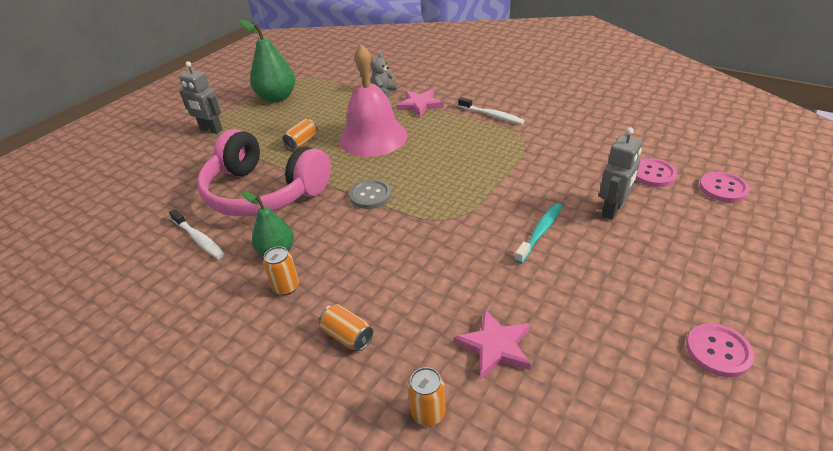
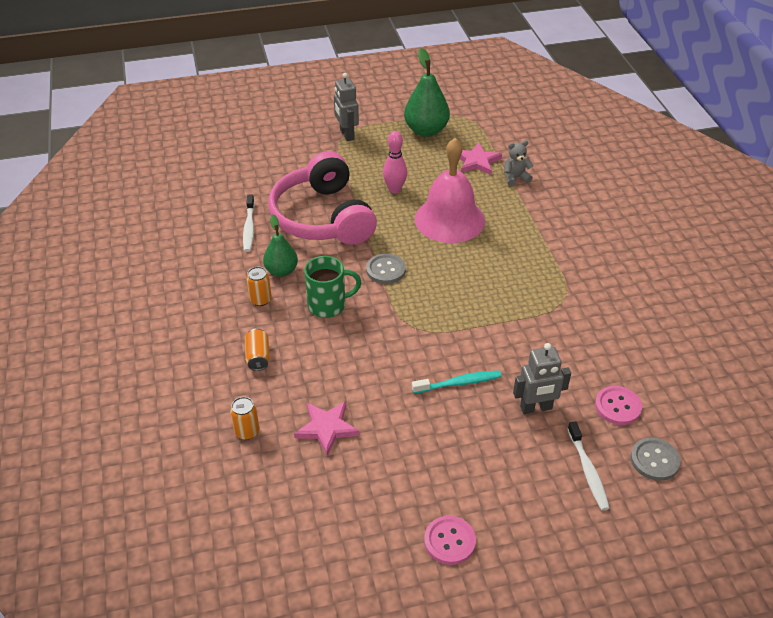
camera: 40 degrees right, 5 degrees up
(302, 142) = (394, 189): orange can -> pink bowling pin
(357, 249) = (328, 305): none -> green mug
(420, 105) = (526, 211): pink star -> pink star (477, 161)
(492, 115) = (570, 262): white toothbrush -> white toothbrush (588, 471)
(723, 188) = (654, 460): pink button -> grey button

